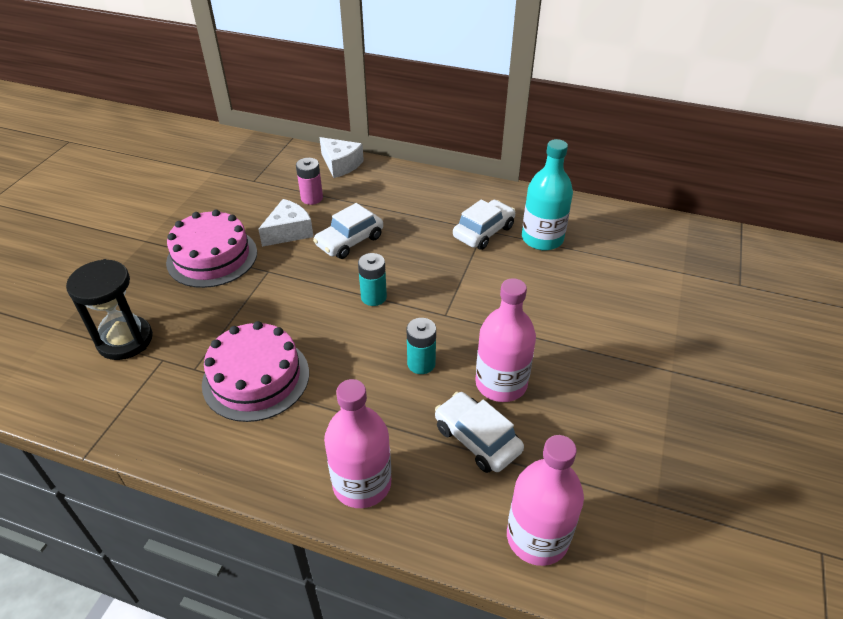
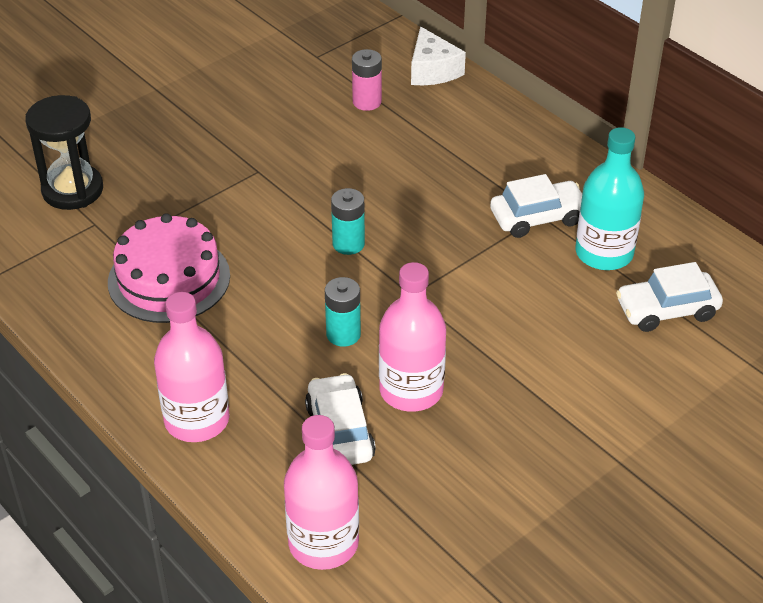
camera: 30 degrees right, 0 degrees up
(212, 257) = (211, 133): pink cake -> none
(289, 232) = (312, 134): white cheese -> none
(349, 241) = (371, 170): white car -> white car (667, 310)

